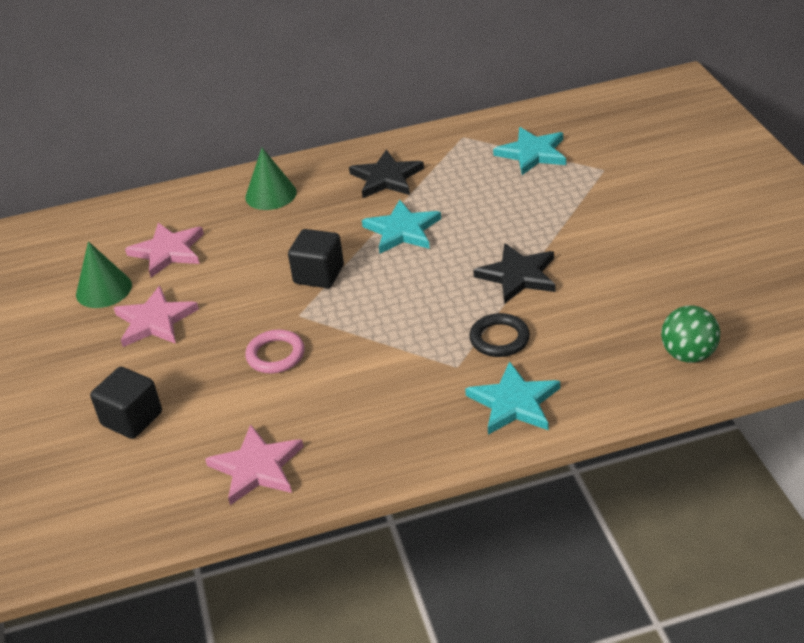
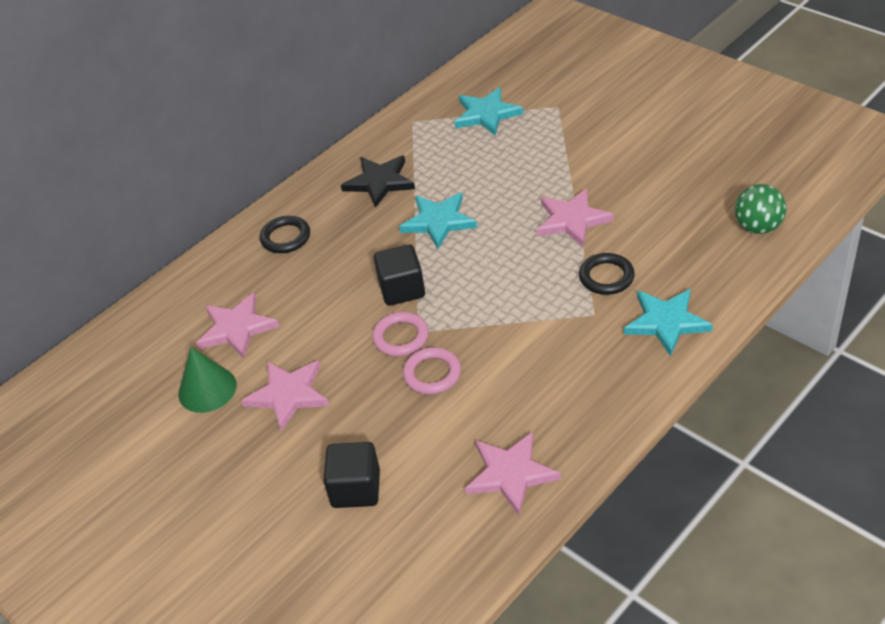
camera: 30 degrees left, 5 degrees up
(271, 194) = (285, 237): green cone -> black ring
(280, 314) = (401, 337): none -> pink ring
(518, 276) = (572, 220): black star -> pink star

